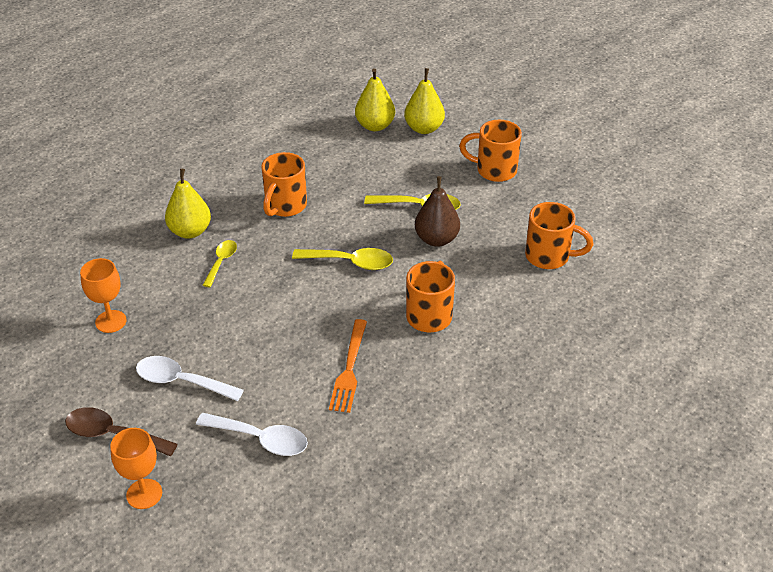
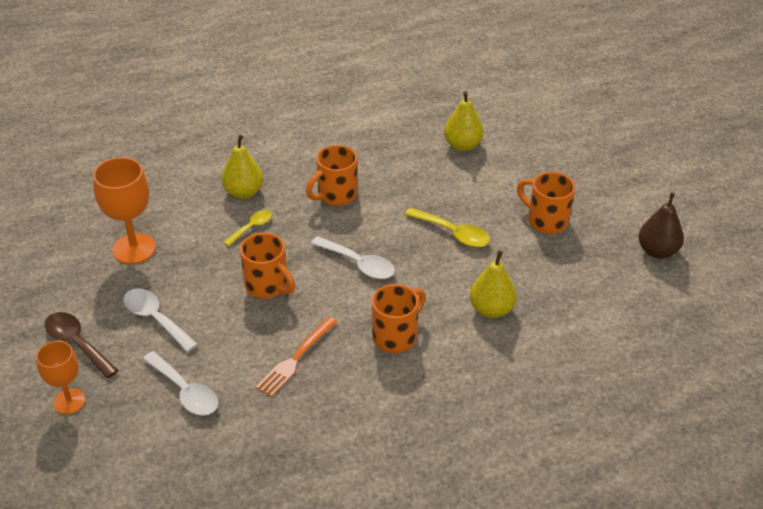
camera: 25 degrees right, 0 degrees up
(111, 321) = (134, 248): orange goblet -> orange goblet, size x1.56
(350, 262) = (358, 264): yellow spoon -> white spoon
(424, 128) = (506, 161): yellow pear -> yellow pear (491, 309)
(436, 239) = (448, 268): brown pear -> brown pear (657, 251)
(549, 257) = (543, 320): orange mug -> orange mug (267, 286)

